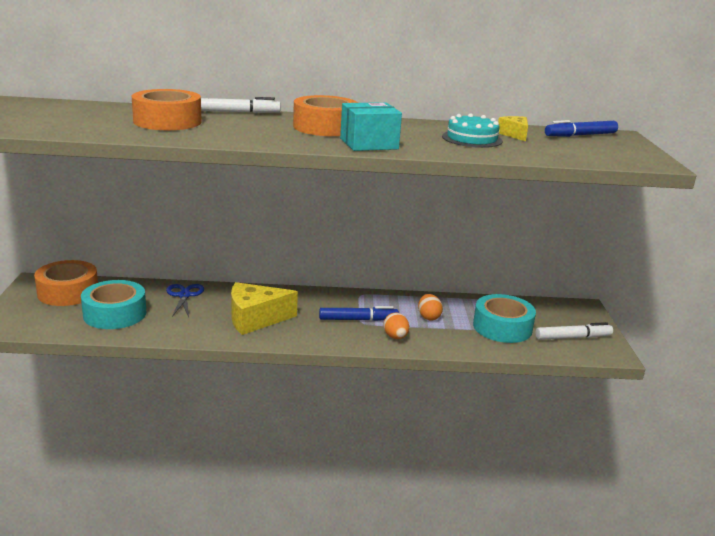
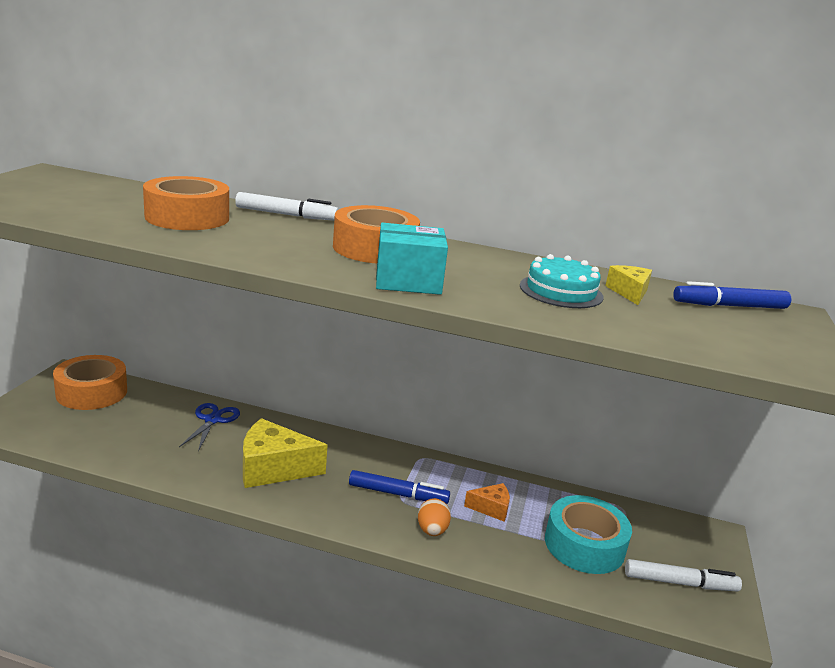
camera: 15 degrees right, 0 degrees up
(115, 314) = (121, 430): turquoise tape -> none
(428, 317) = (491, 508): orange egg -> orange cheese

